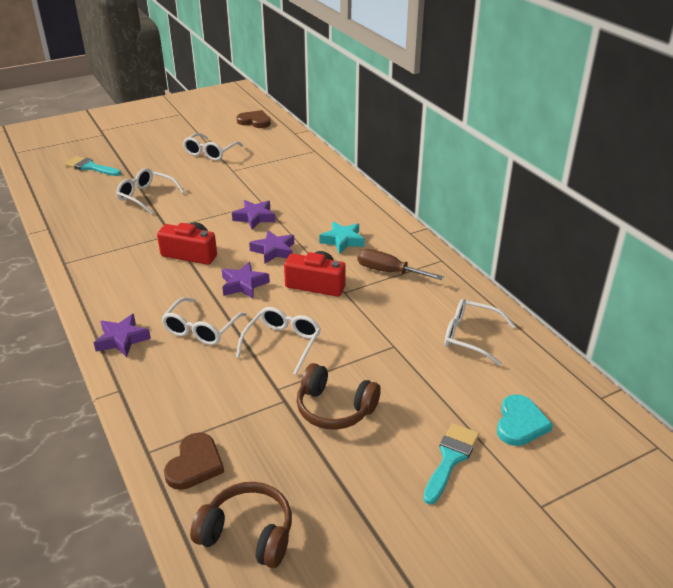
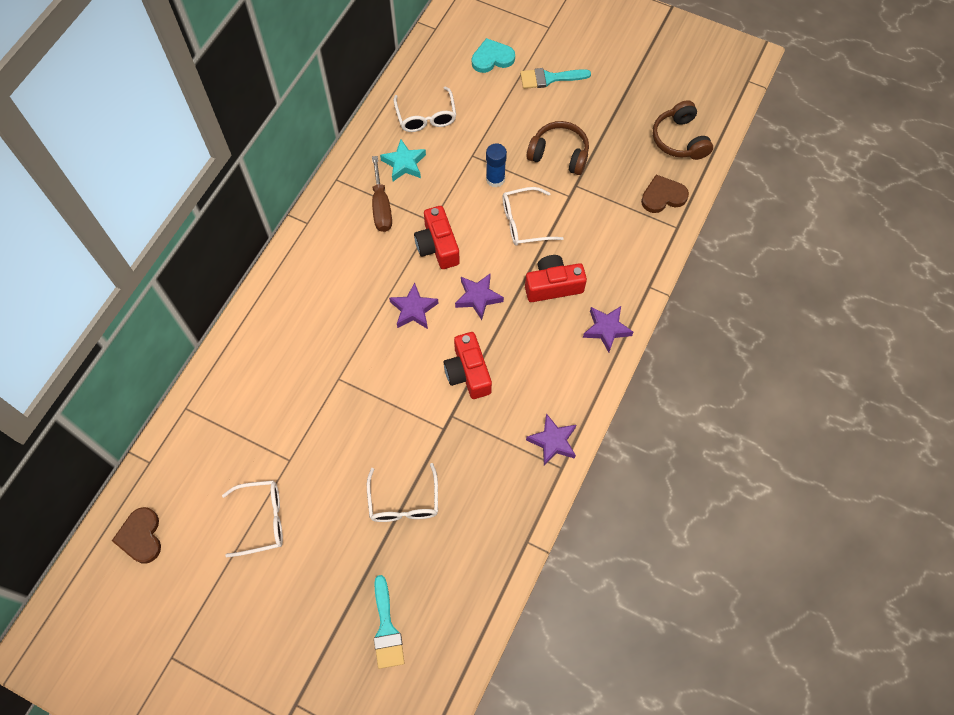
camera: 125 degrees left, 30 degrees up
(201, 329) = (553, 285): white glasses -> red camera
(255, 217) = (370, 365): purple star -> purple star (553, 441)
(335, 408) = (559, 154): brown headphones -> brown headphones turned 60 degrees counterclockwise
(343, 241) = (358, 266): turquoise star -> turquoise star (404, 163)
(350, 348) = (495, 179): none -> blue glue stick

